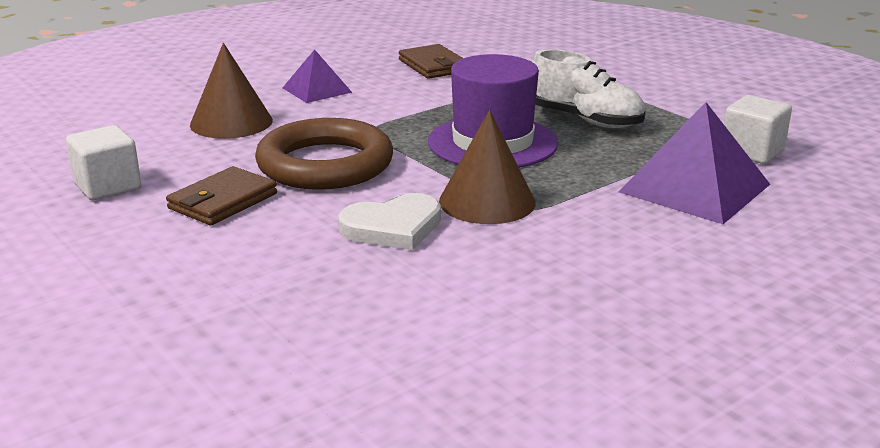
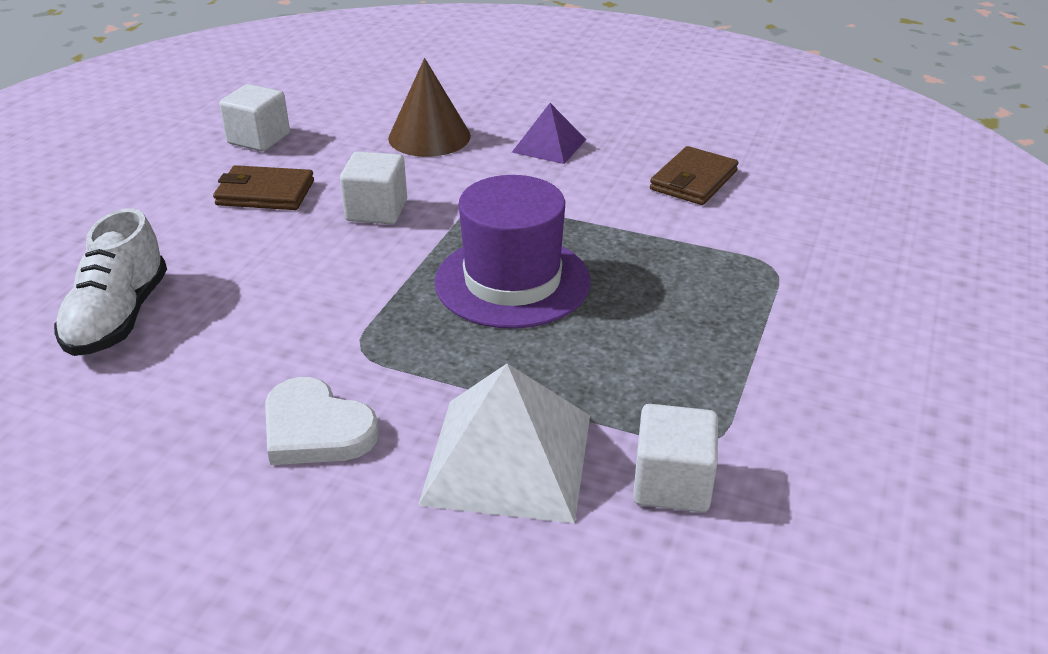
camera: 60 degrees right, 10 degrees up
(325, 164) = (376, 210): brown ring -> white cube
(393, 227) = (267, 289): white heart -> white heart (316, 429)
(487, 201) = (360, 322): brown cone -> none
(585, 120) = (641, 323): white shoe -> white shoe (118, 317)
(695, 188) = (508, 458): purple pyramid -> white pyramid

